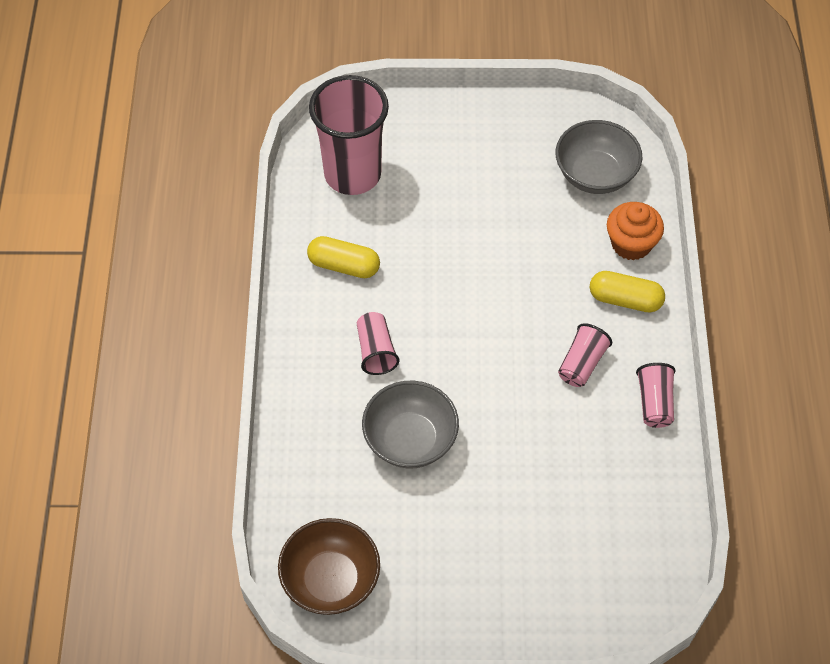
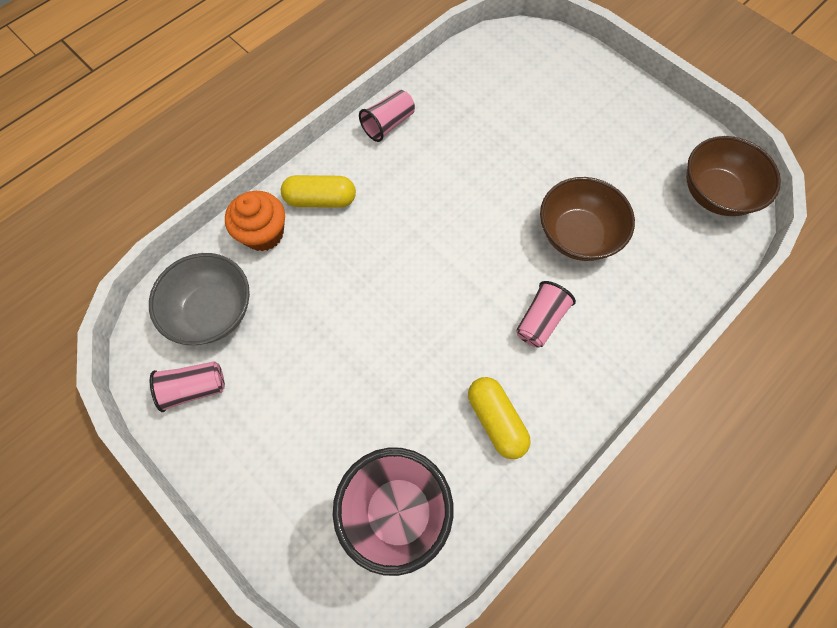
camera: 135 degrees left, 10 degrees up
(410, 440) = (577, 235): grey bowl -> brown bowl
(582, 364) = (403, 184): pink cup -> pink cup (194, 388)
(625, 300) = (321, 199): yellow capsule -> yellow capsule turned 60 degrees counterclockwise

